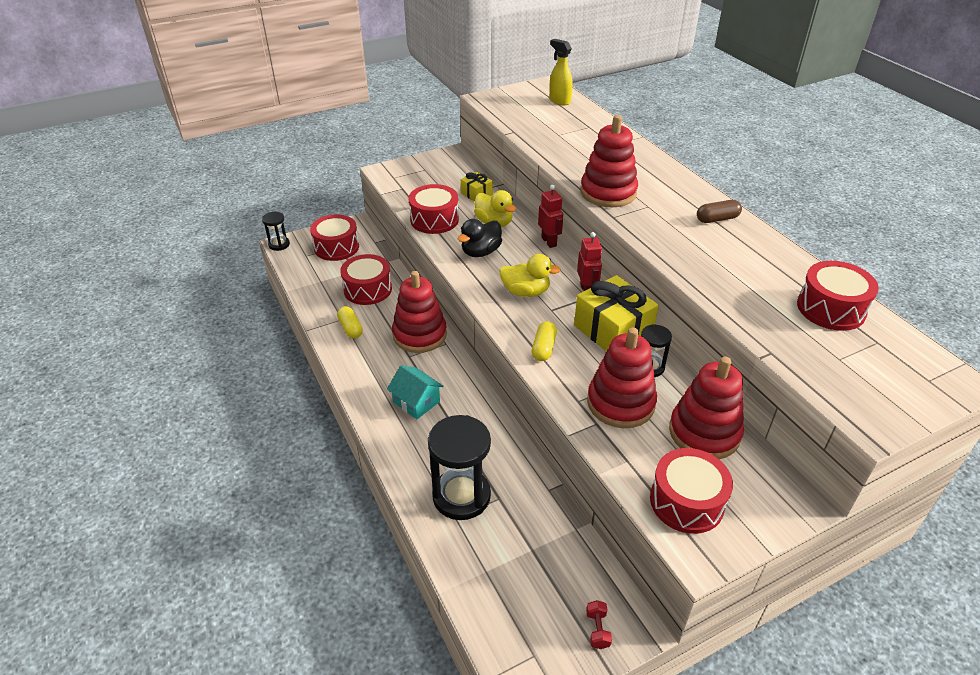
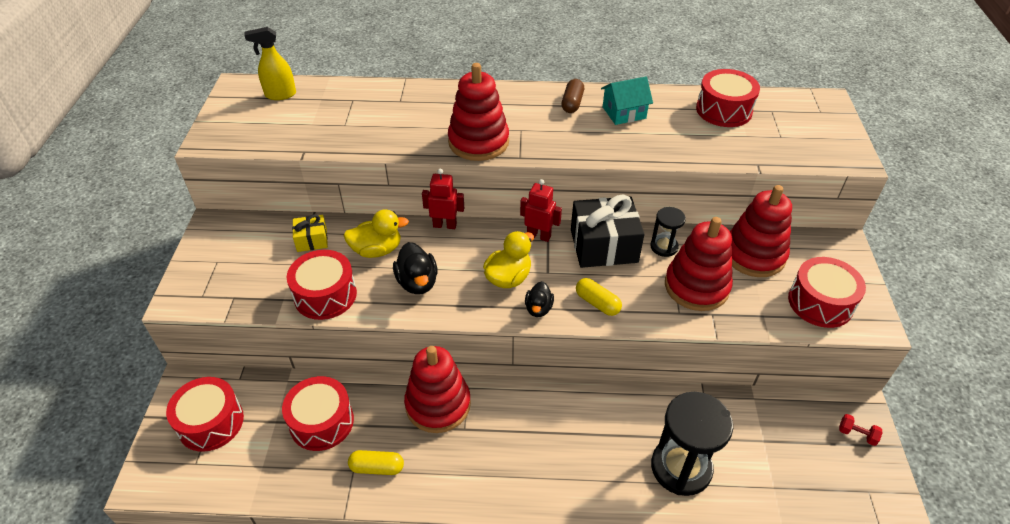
camera: 60 degrees left, 5 degrees up
(279, 244) = (140, 487): black hourglass -> none
(416, 402) = (537, 451): turquoise house -> turquoise house (624, 112)
(509, 318) = (538, 308): none -> black duck
(613, 330) = (604, 246): yellow gift -> black gift

